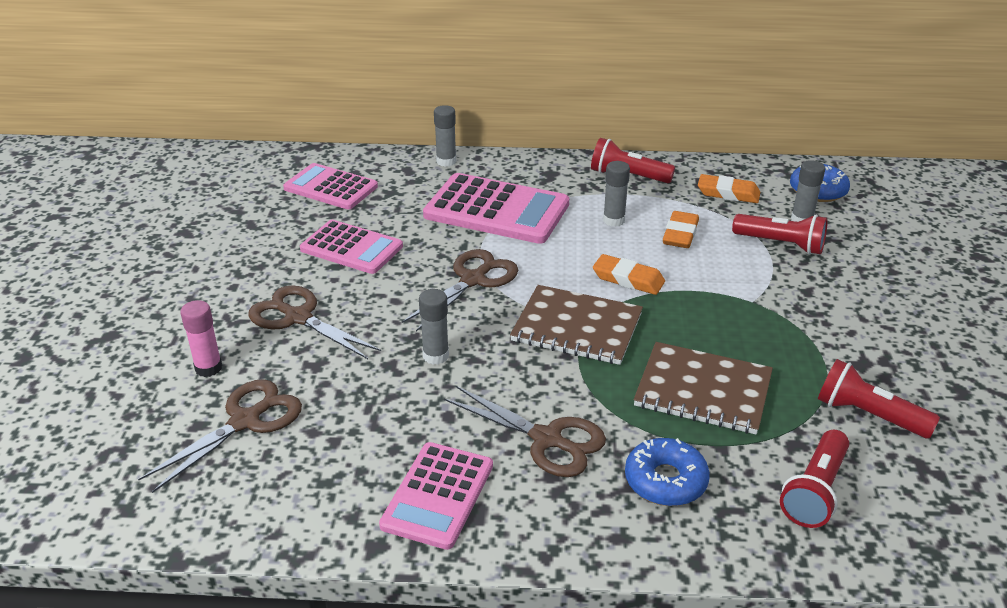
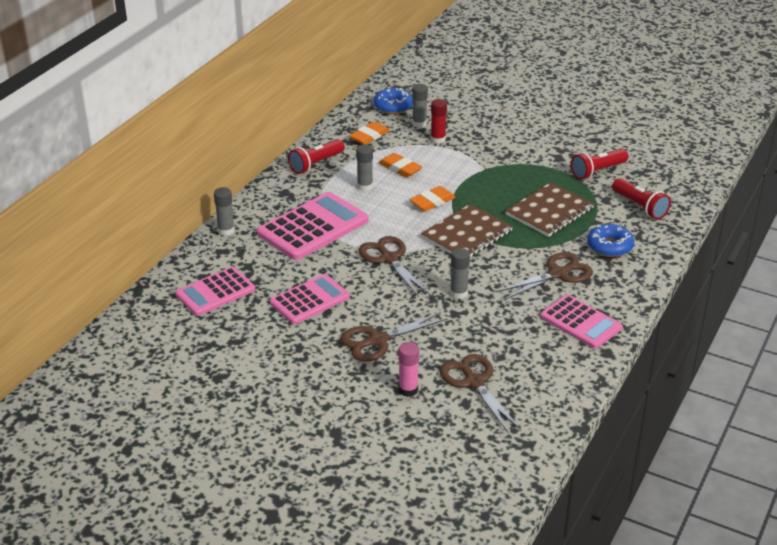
camera: 65 degrees left, 0 degrees up
(781, 244) = (438, 139): red flashlight -> red glue stick

